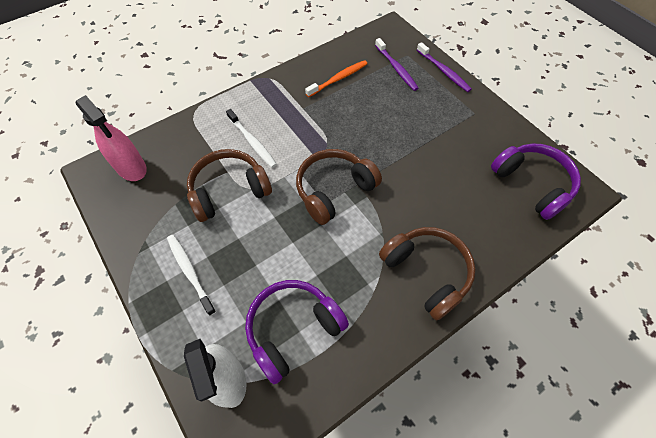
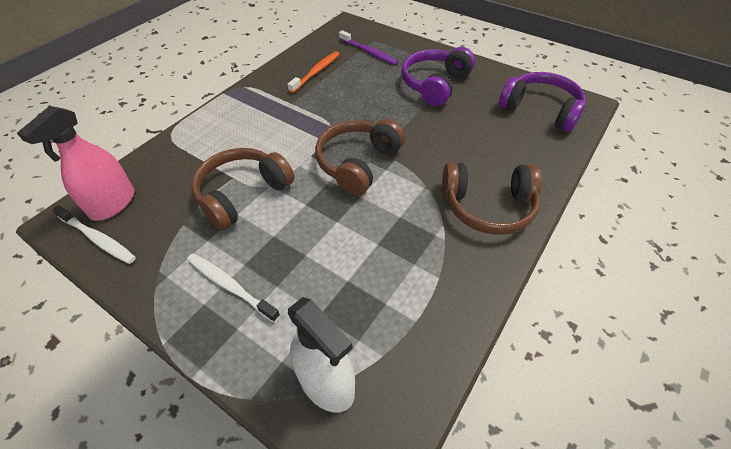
camera: 20 degrees left, 10 degrees down
(131, 168) = (113, 204): pink spray bottle -> pink spray bottle turned 90 degrees clockwise
(252, 142) = (249, 144): white toothbrush -> white toothbrush (98, 239)
(293, 329) = (377, 303): purple headphones -> purple headphones (435, 84)
(427, 272) = (488, 207): brown headphones -> brown headphones turned 150 degrees clockwise
(443, 71) = (414, 45): purple toothbrush -> none

